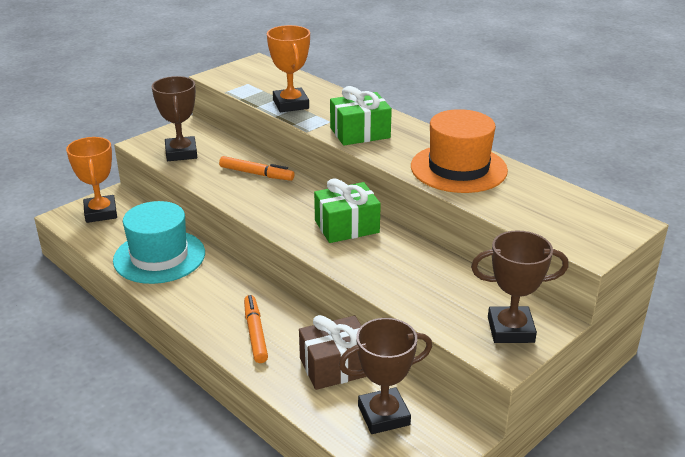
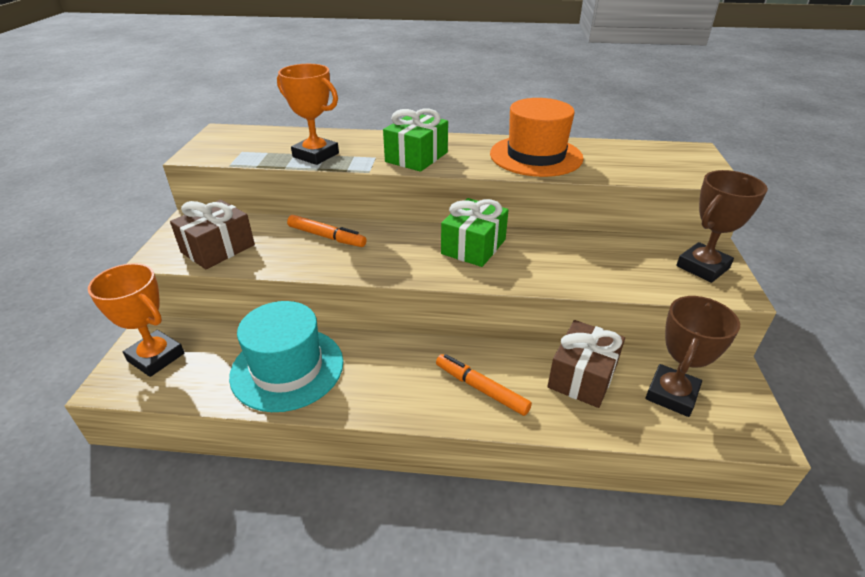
camera: 40 degrees left, 5 degrees up
(181, 153) = (218, 249): brown trophy -> brown gift
(256, 174) = (326, 237): orange marker -> orange marker turned 45 degrees clockwise

